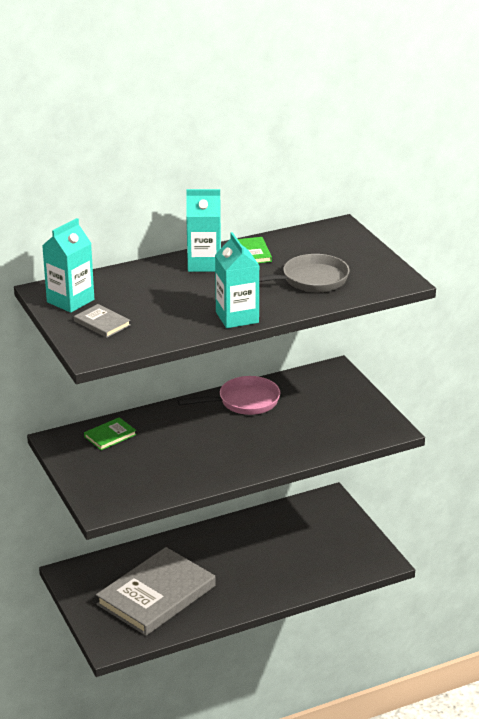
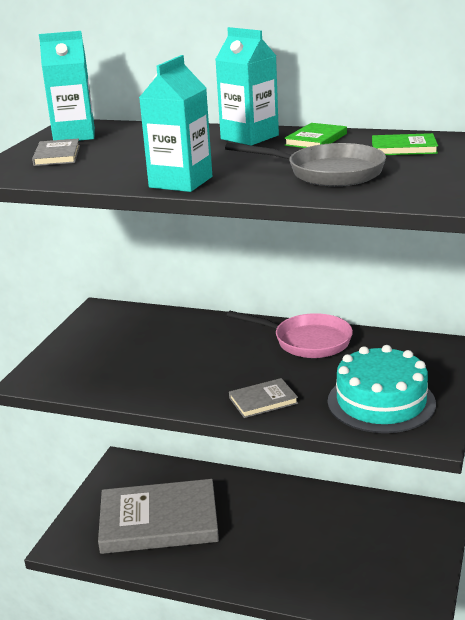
camera: 45 degrees right, 5 degrees down
(110, 436) = (144, 323): green book -> green book (404, 148)
(276, 452) = (263, 400): none -> grey book
(343, 422) = (381, 402): none -> turquoise cake

